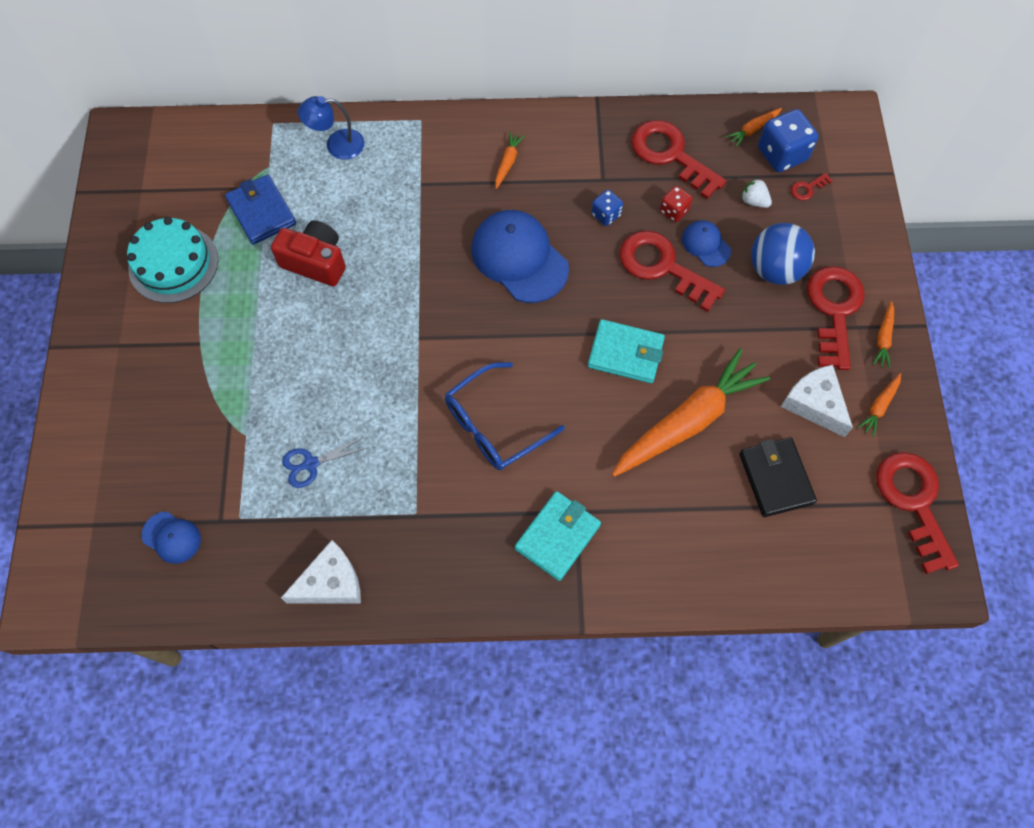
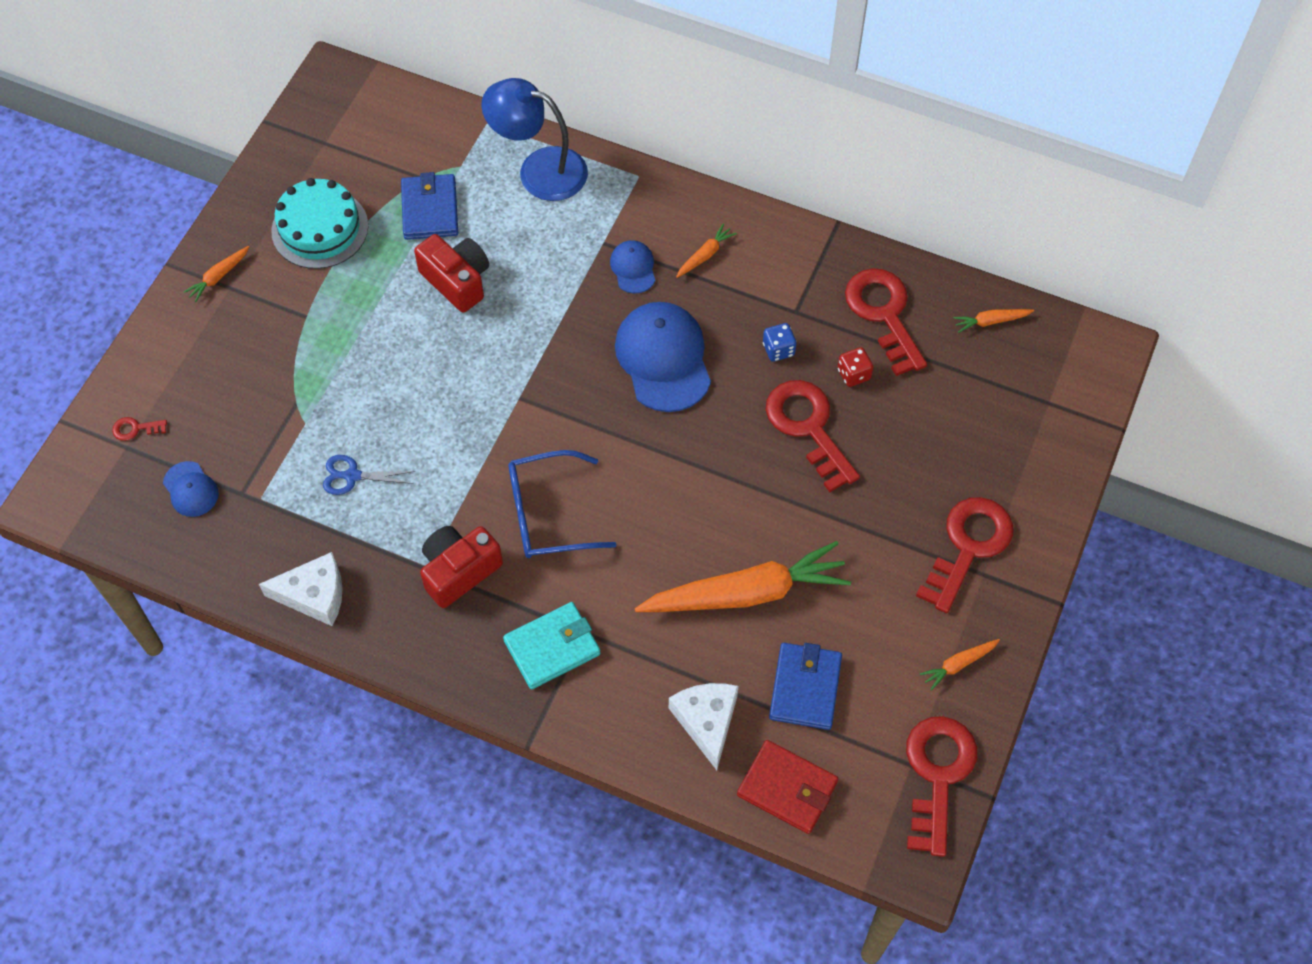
camera: 25 degrees right, 5 degrees down
(337, 145) = (539, 170): blue lamp -> blue lamp, size x1.59
(445, 506) = (459, 571): none -> red camera
(625, 353) = (720, 499): turquoise wallet -> none
(706, 244) = (868, 423): blue cap -> blue cap (633, 268)
(754, 201) = (947, 398): white strawberry -> none
(775, 269) = (928, 478): blue ball -> none
(775, 478) = (805, 688): black wallet -> blue wallet
(782, 154) = (1007, 360): blue dice -> none
(807, 188) = (1015, 408): red key -> red key (135, 429)
(807, 568) = (787, 788): none -> red wallet
(814, 403) = (890, 632): white cheese -> white cheese (707, 721)
(883, 338) = (1005, 597): orange carrot -> orange carrot (218, 277)

